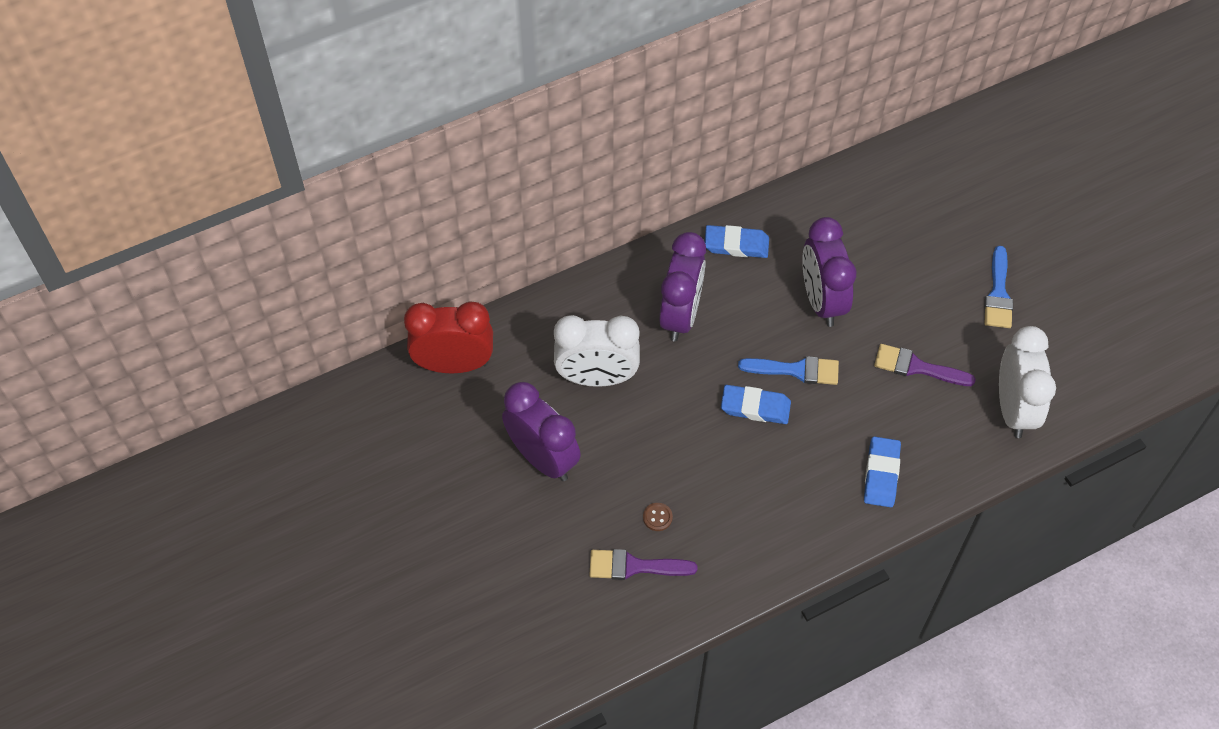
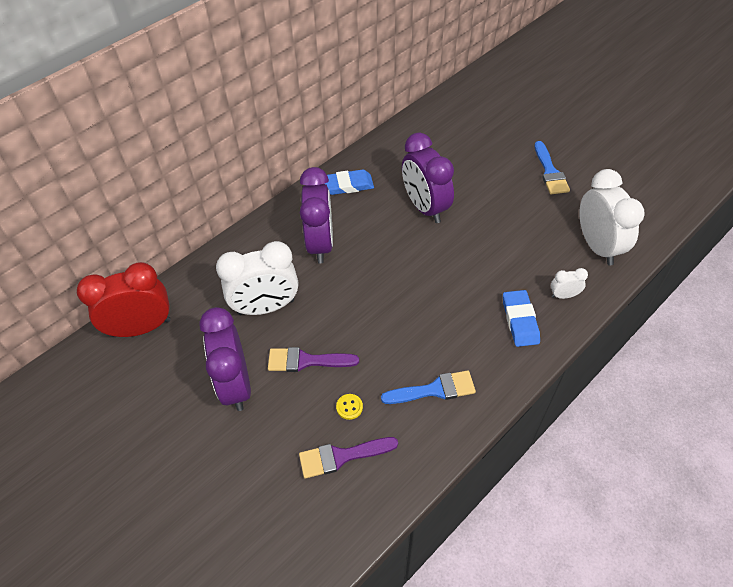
camera: 15 degrees left, 5 degrees down
(543, 458) = (236, 384): purple clock -> purple clock turned 135 degrees counterclockwise
(657, 517) = (349, 407): brown button -> yellow button
(755, 407) = (401, 296): blue eraser -> none
(796, 370) = (423, 260): blue brush -> blue brush (434, 390)
(917, 367) = (514, 235): purple brush -> purple brush (306, 361)
(945, 459) = (563, 295): none -> white clock

